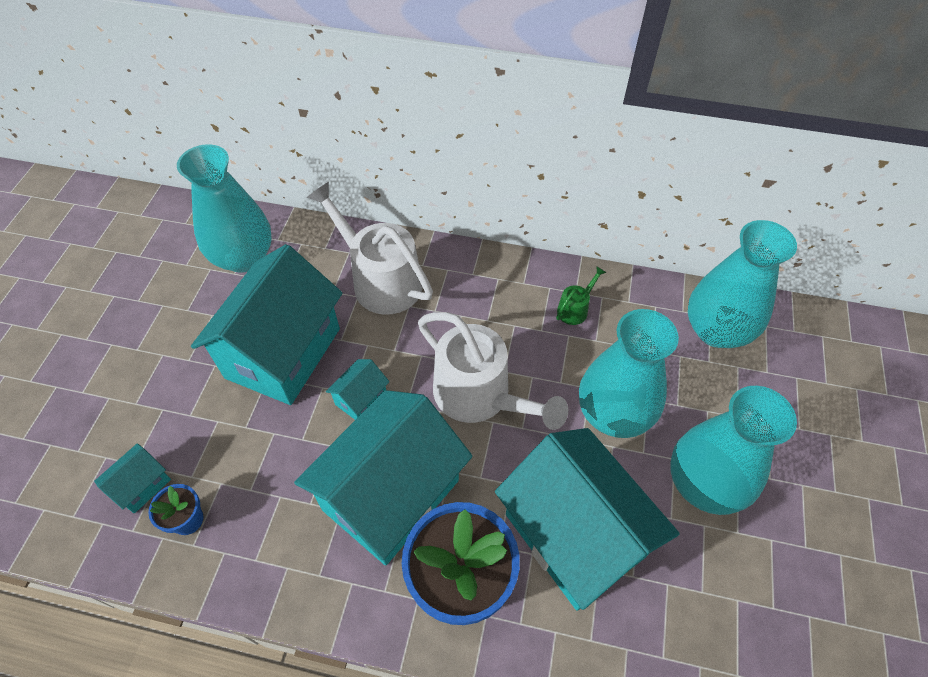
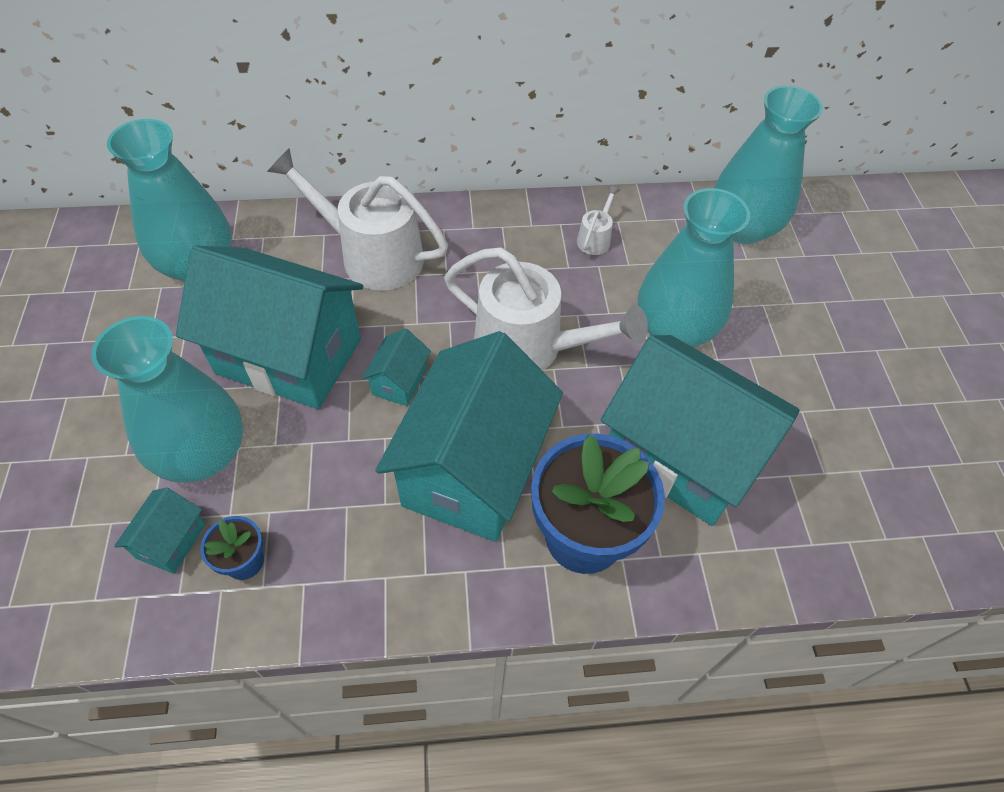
camera: 20 degrees left, 0 degrees up
(283, 353) = (289, 356): turquoise house -> turquoise house turned 75 degrees counterclockwise
(575, 309) = (595, 239): green watering can -> white watering can
(704, 484) = (786, 373): turquoise vase -> turquoise vase (203, 454)

